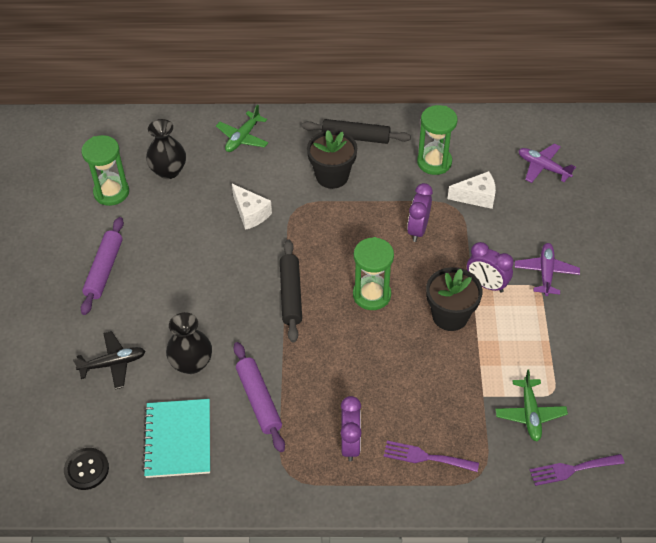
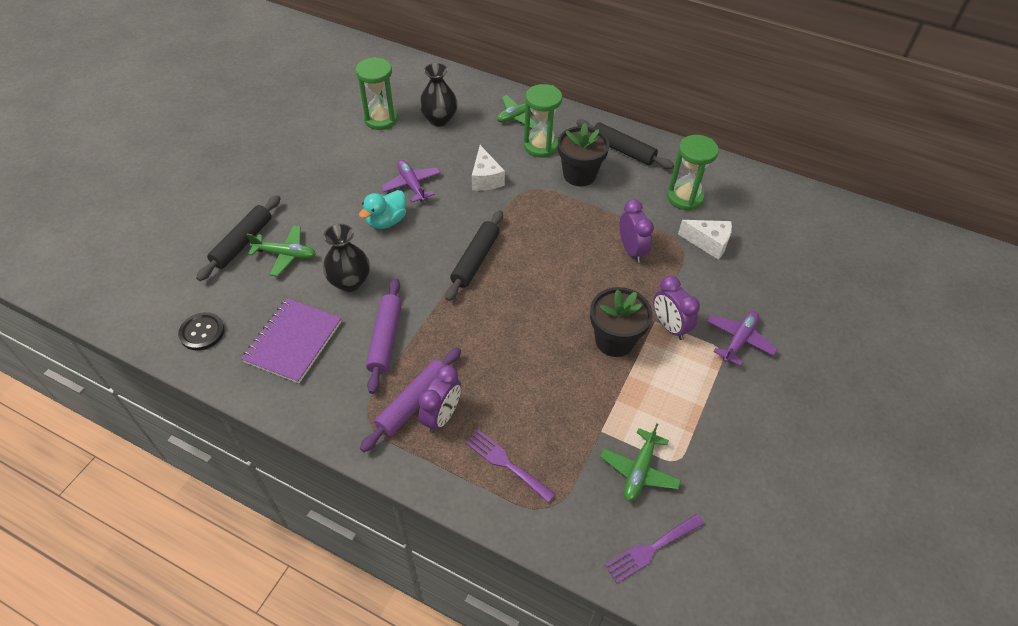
camera: 25 degrees right, 0 degrees up
(63, 370) = (243, 243): none -> black rolling pin
(104, 270) = (332, 177): purple rolling pin -> purple rolling pin (413, 403)
(113, 364) = (285, 254): black plane -> green plane
(178, 439) = (293, 341): turquoise notebook -> purple notebook
(186, 292) = (386, 221): none -> turquoise duck
(371, 295) = (550, 290): green hourglass -> green hourglass (540, 146)
(418, 229) = (631, 250): purple clock -> purple clock turned 120 degrees clockwise
(543, 167) = (794, 242): purple plane -> purple plane (412, 185)
(572, 469) = (651, 549): purple fork -> purple fork turned 45 degrees counterclockwise

